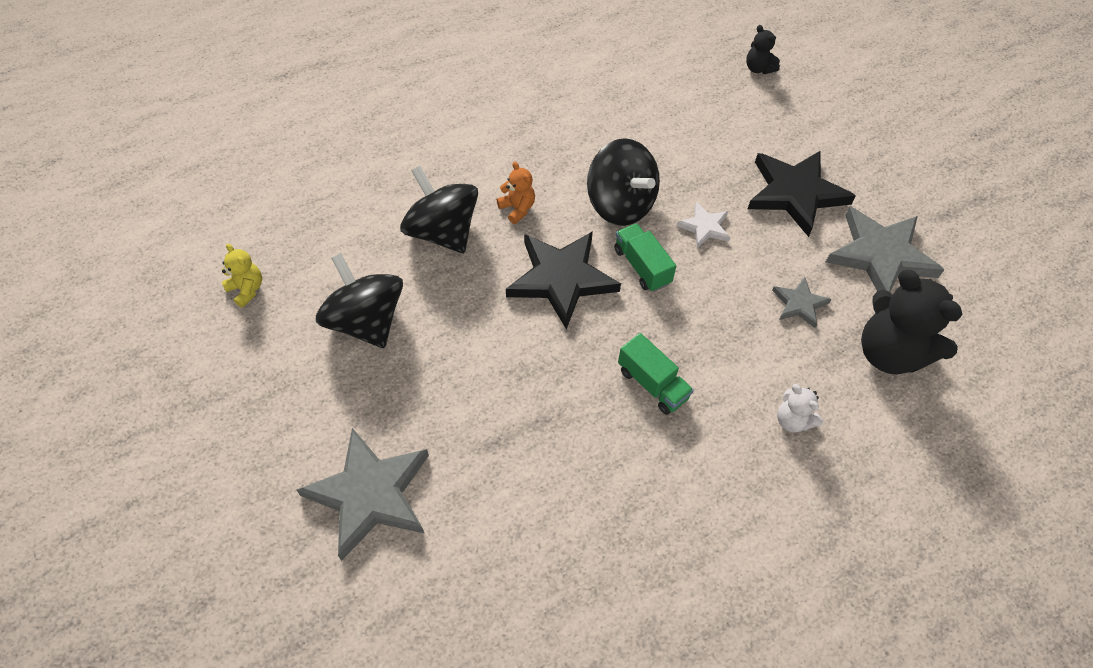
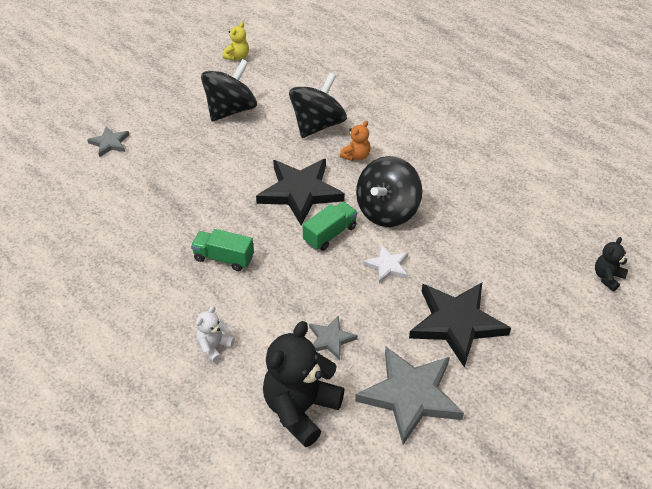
camera: 75 degrees right, 10 degrees down
(370, 494) = (110, 143): grey star -> grey star, size x0.50
(652, 384) = (223, 258): green truck -> green truck turned 75 degrees clockwise

